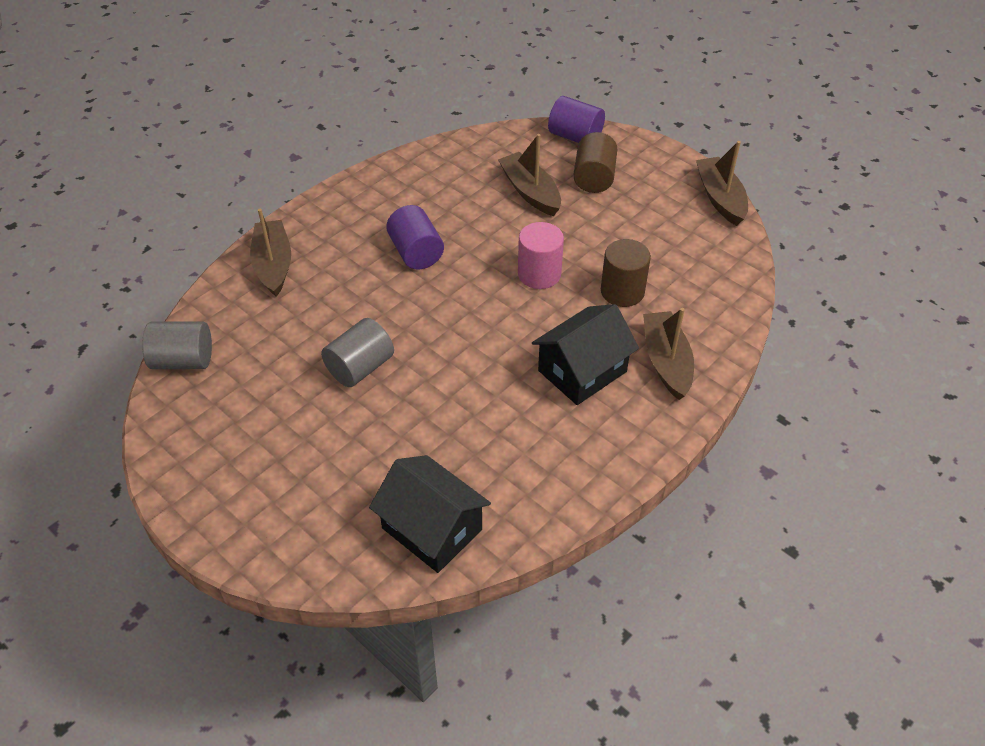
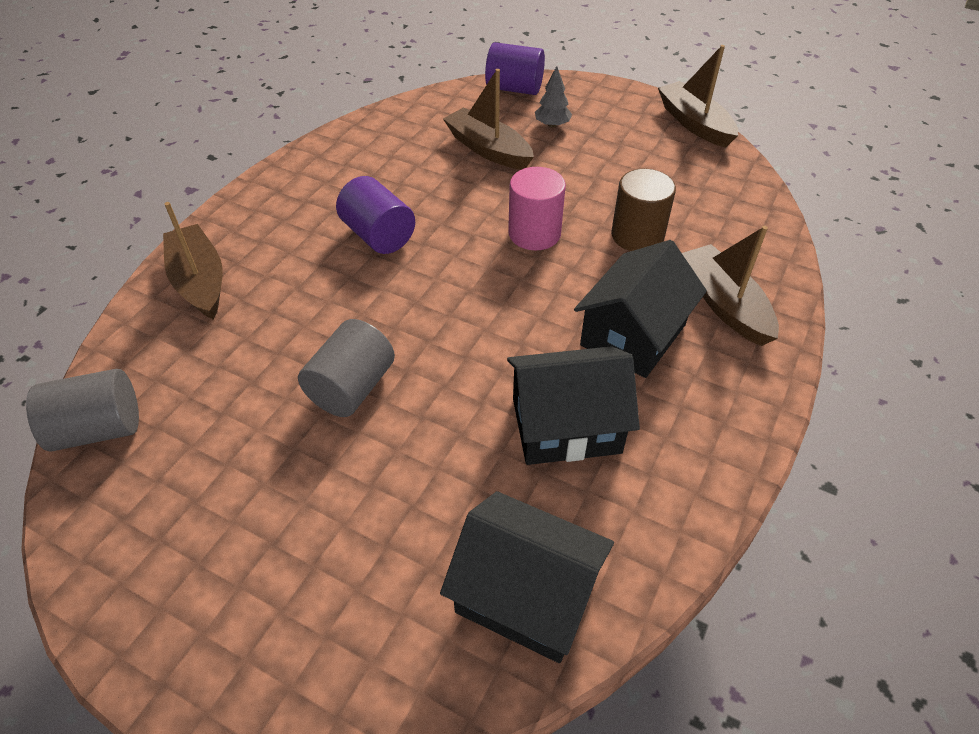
camera: 15 degrees left, 0 degrees up
(503, 427) = (566, 425): none -> black house
(594, 178) = (552, 125): brown cylinder -> grey tree

